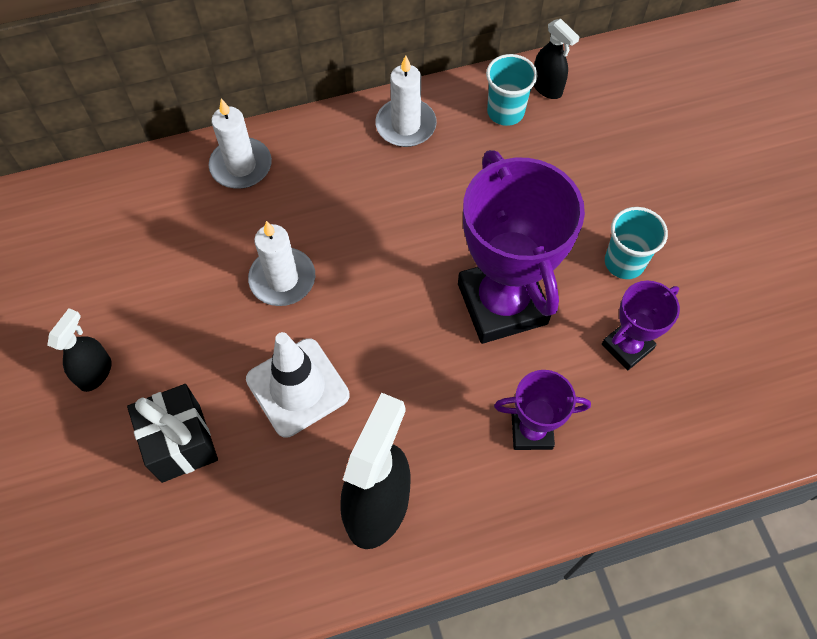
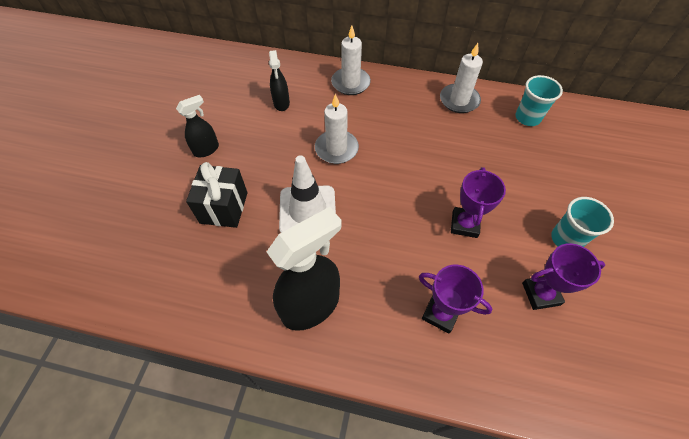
camera: 30 degrees right, 5 degrees down
(502, 304) = (464, 224): purple trophy -> purple trophy, size x0.51
(547, 88) = (563, 115): black spray bottle -> black spray bottle (281, 103)

